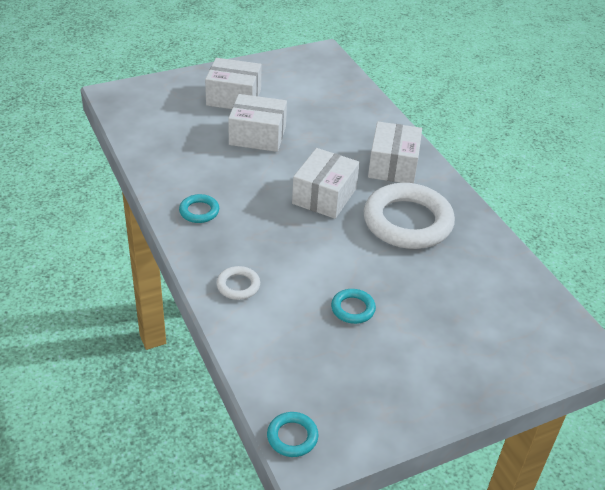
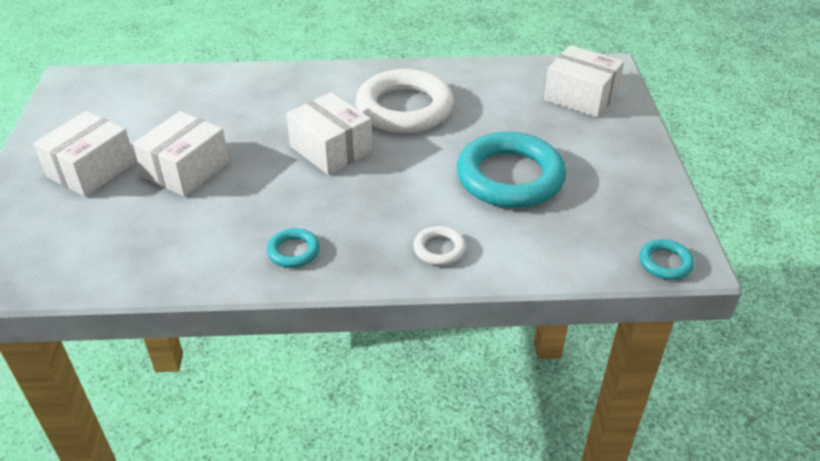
camera: 65 degrees left, 0 degrees up
(353, 309) = (510, 177): turquoise ring -> turquoise ring, size x2.28
(393, 166) = (314, 92): white box -> white box (580, 97)

